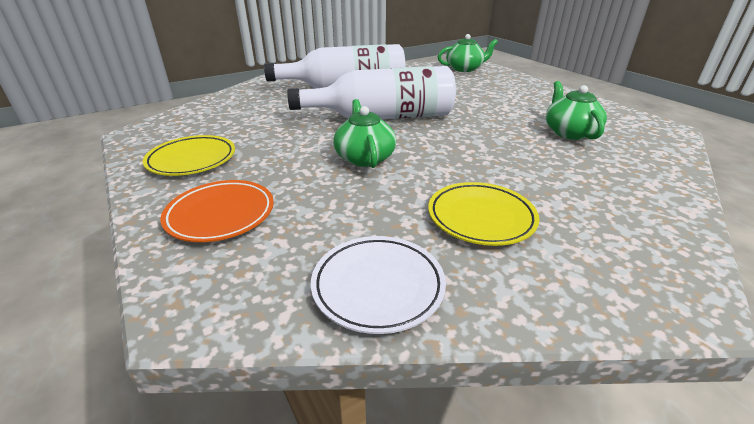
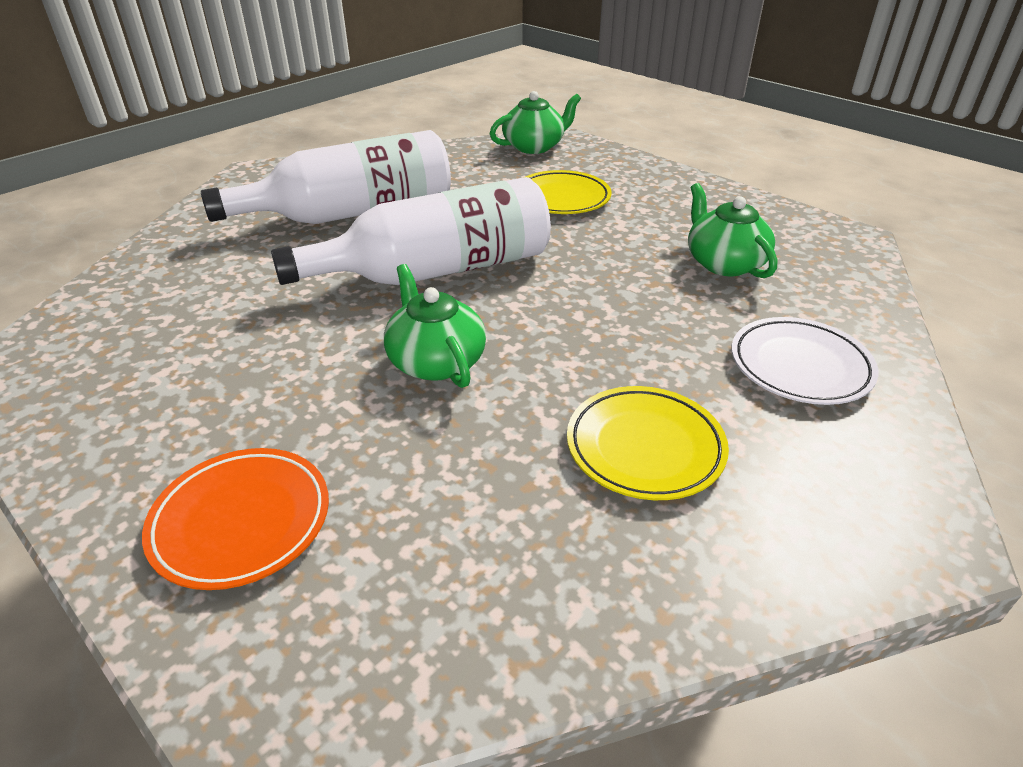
camera: 15 degrees left, 5 degrees up
(192, 160) = (138, 415): yellow plate -> yellow plate (561, 198)
(378, 286) = (539, 602): white plate -> white plate (800, 366)

